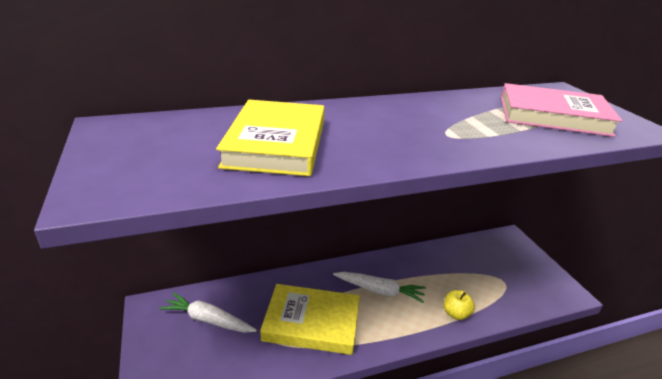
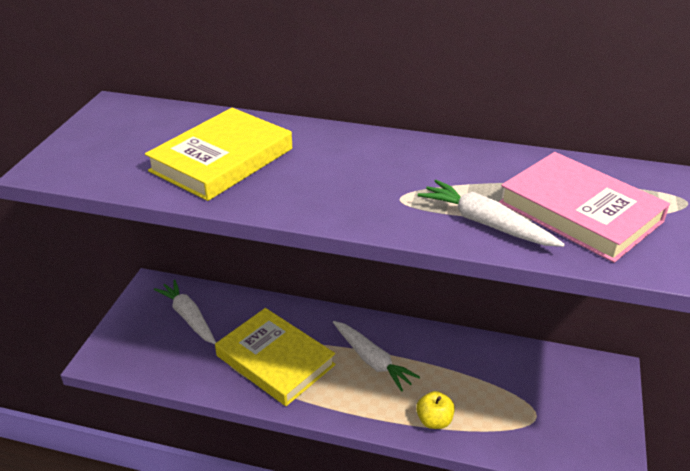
camera: 35 degrees right, 5 degrees up
(520, 135) = (486, 223): none -> white carrot

